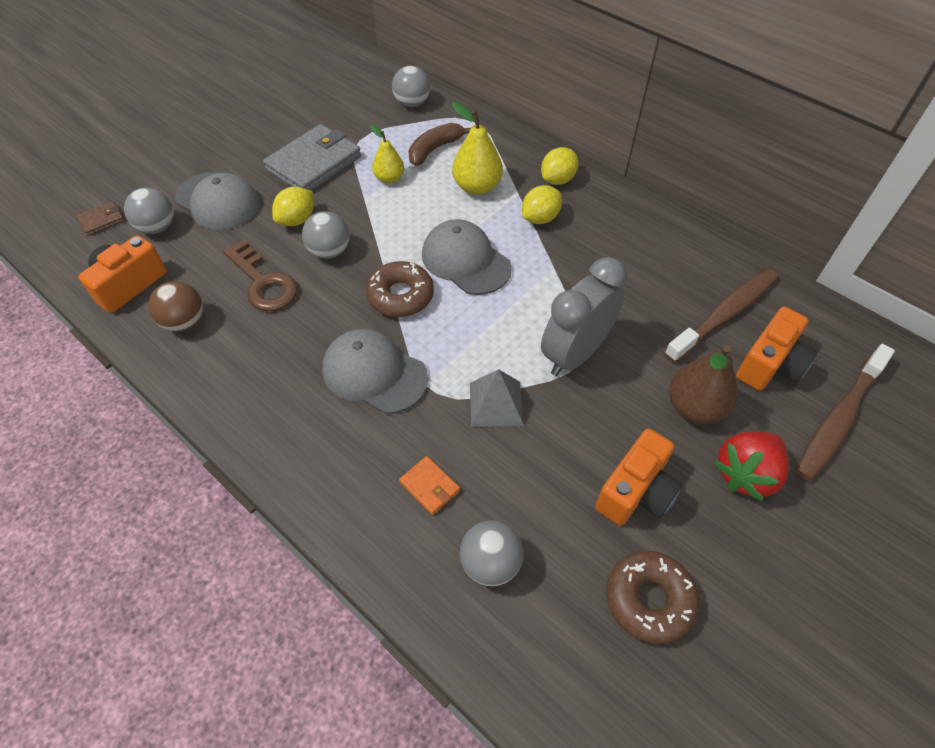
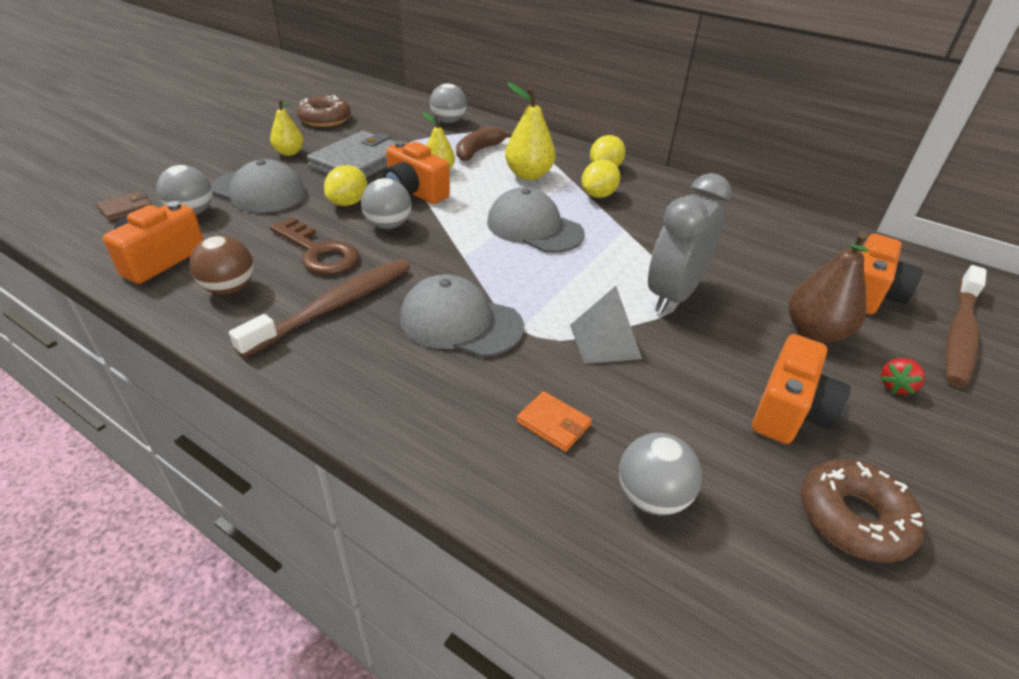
camera: 10 degrees left, 15 degrees down
(250, 148) = (289, 153): none -> yellow pear
(360, 208) = (414, 192): none -> orange camera
(400, 296) = (473, 257): brown donut -> brown donut (325, 119)
(724, 315) = (806, 258): brown toothbrush -> brown toothbrush (334, 306)
(745, 474) = (895, 386): red strawberry -> red strawberry, size x0.50

